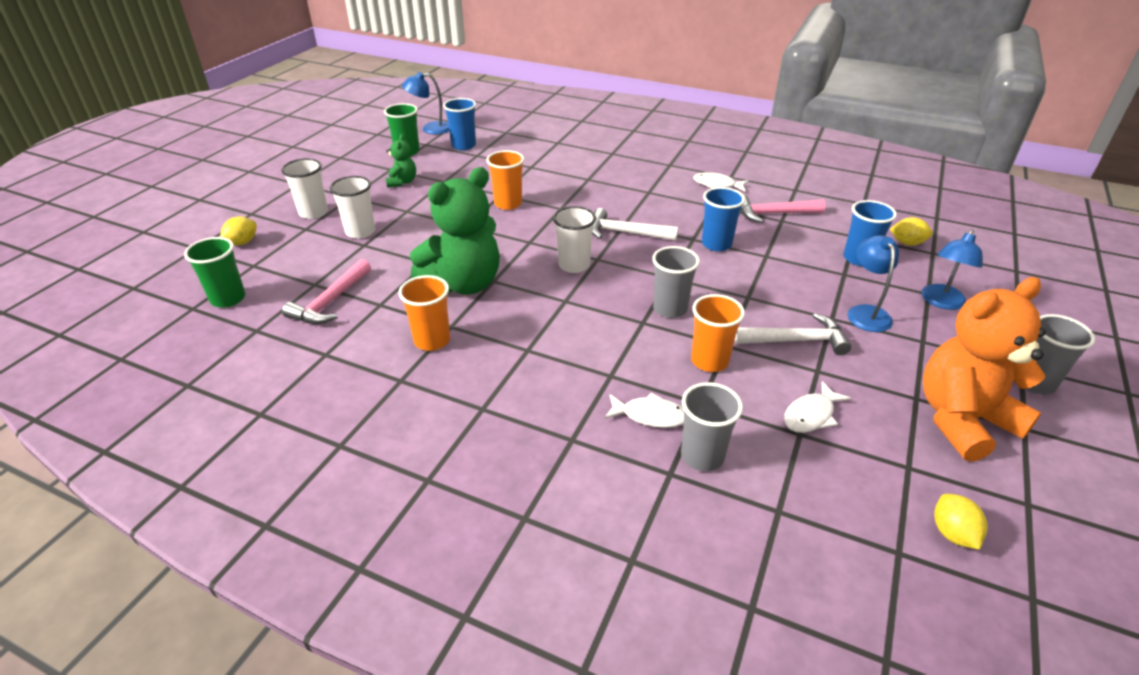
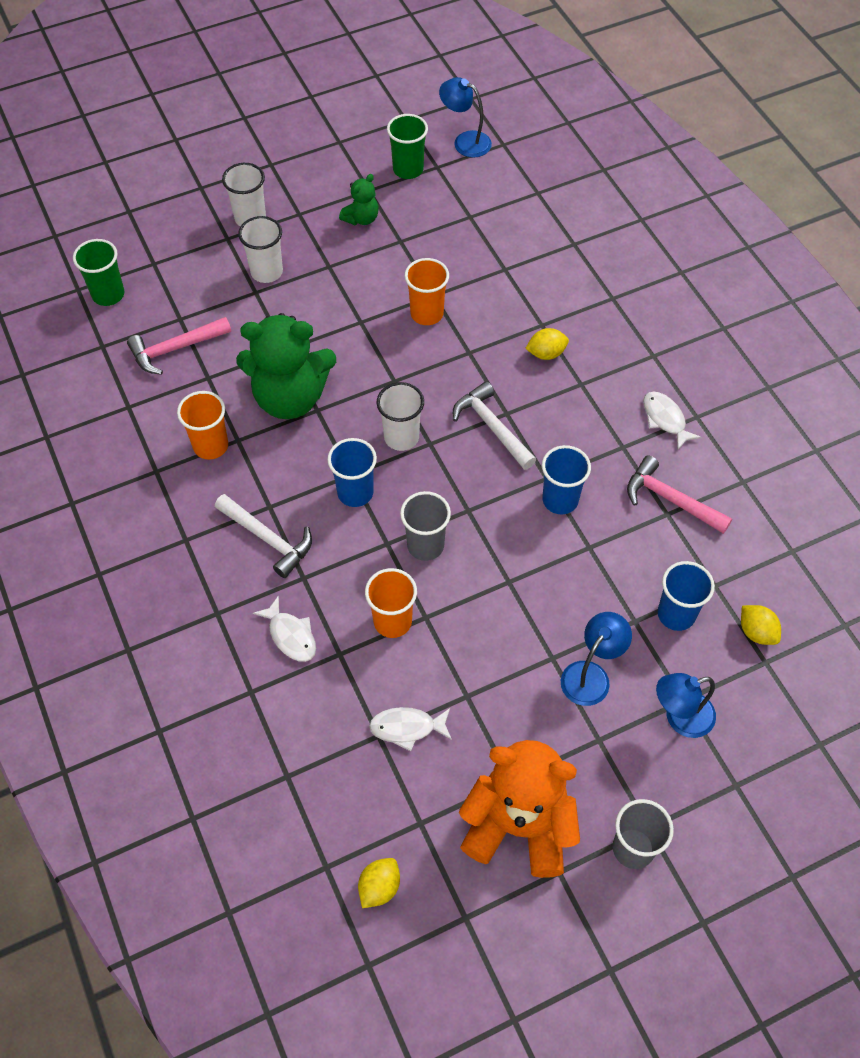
camera: 40 degrees right, 20 degrees up
(242, 243) = (166, 226): yellow lemon -> yellow lemon (546, 353)
(463, 145) = (472, 192): blue cup -> blue cup (355, 493)
(702, 456) = (287, 696): grey cup -> none
(797, 340) = (489, 656): white hammer -> white hammer (268, 539)

